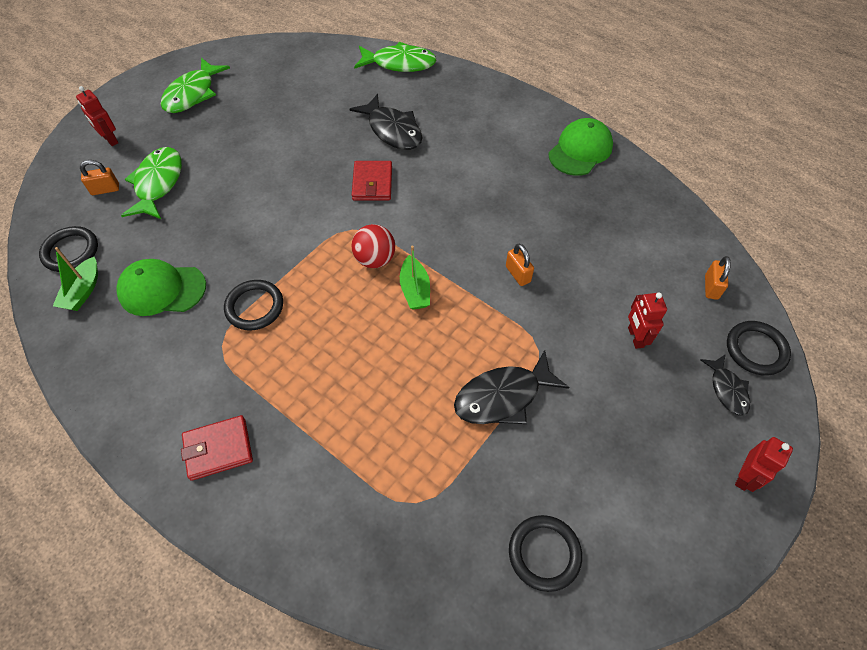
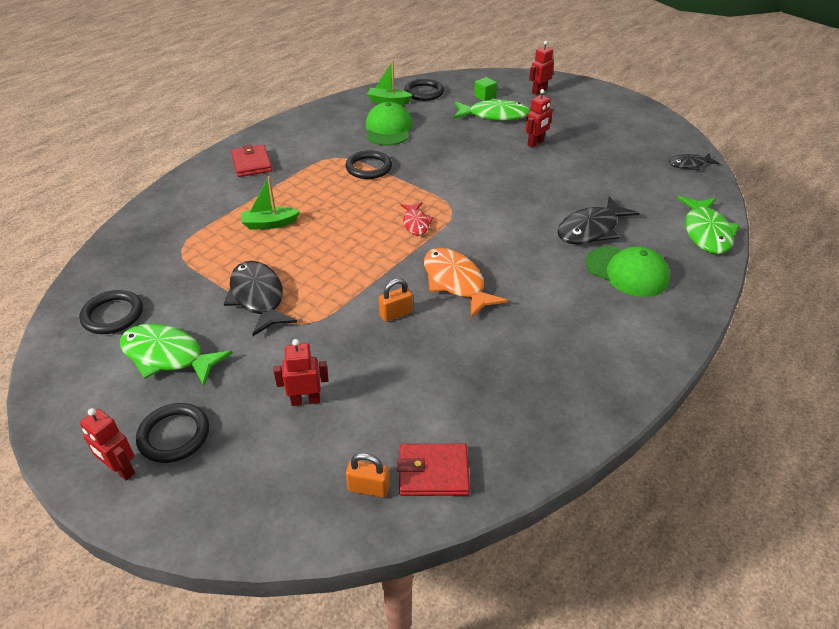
camera: 90 degrees right, 15 degrees down
(105, 189) = (485, 96): orange padlock -> green cube
(192, 94) = (606, 118): green fish -> green fish (168, 356)
(231, 153) = (535, 143): none -> red robot
(372, 183) = (511, 219): red wallet -> red wallet (433, 472)
(375, 259) = (416, 223): red ball -> red fish
(415, 290) = (380, 247): green boat -> green boat (270, 224)
(471, 229) = (455, 282): none -> orange fish
(580, 150) = (597, 381): green cap -> green cap (627, 272)
(727, 389) = (223, 475): black fish -> black fish (689, 164)
(756, 350) = (269, 518): black ring -> black ring (174, 435)

